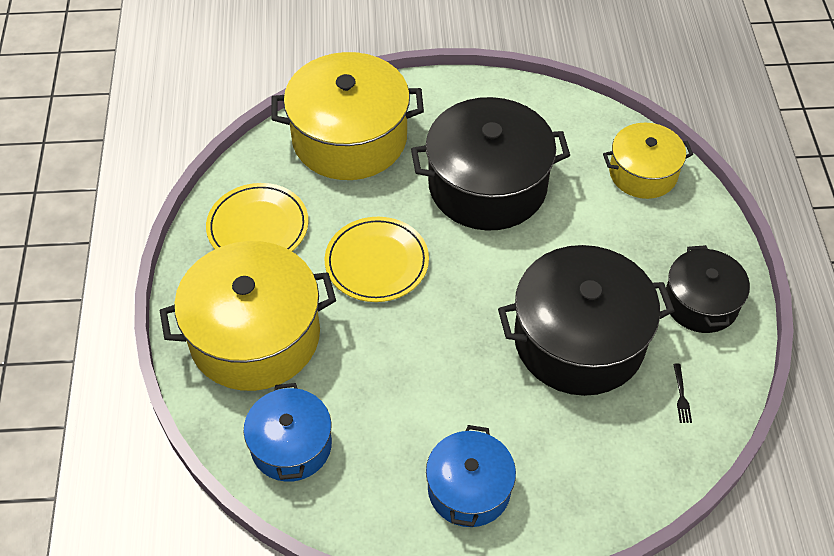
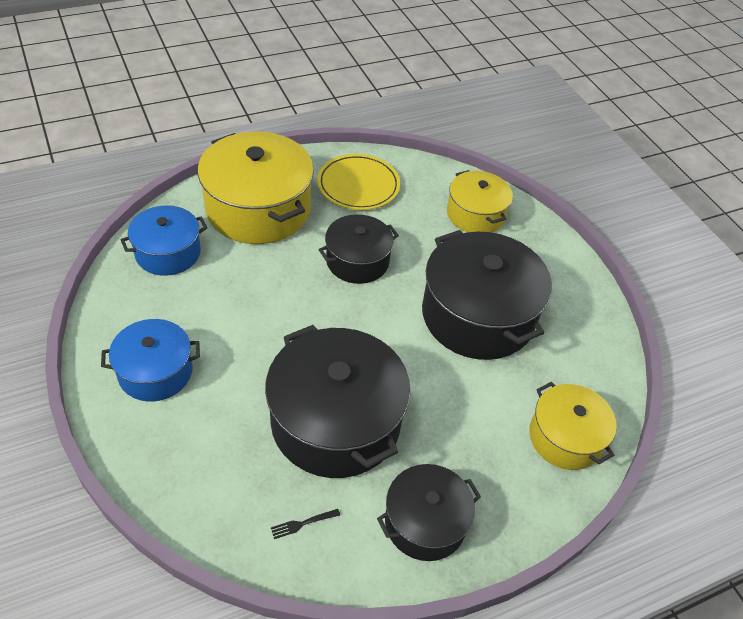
camera: 65 degrees right, 5 degrees down
(349, 138) = (475, 214): yellow pot -> yellow pot, size x0.58
(377, 262) = (357, 261): yellow plate -> black pot

